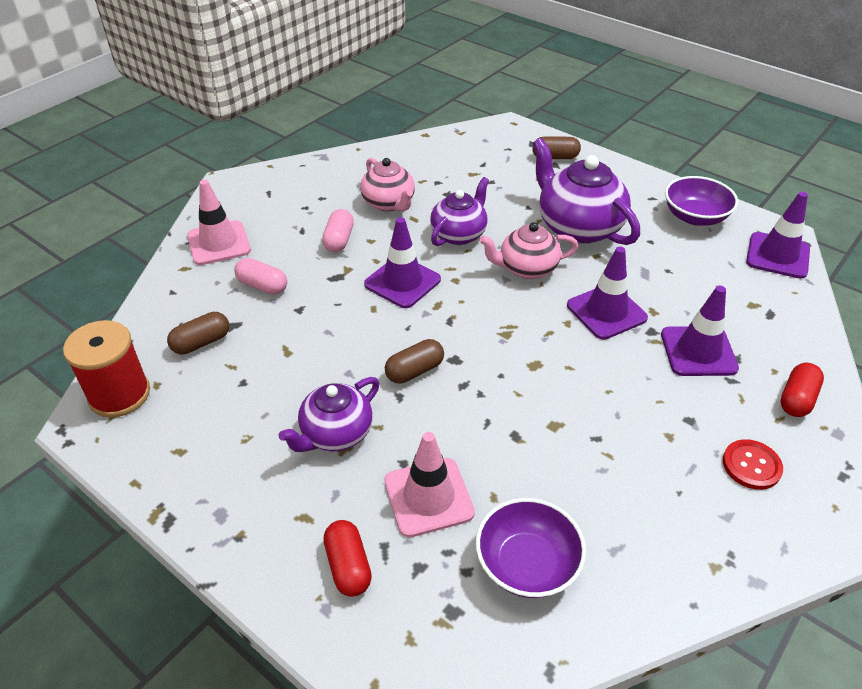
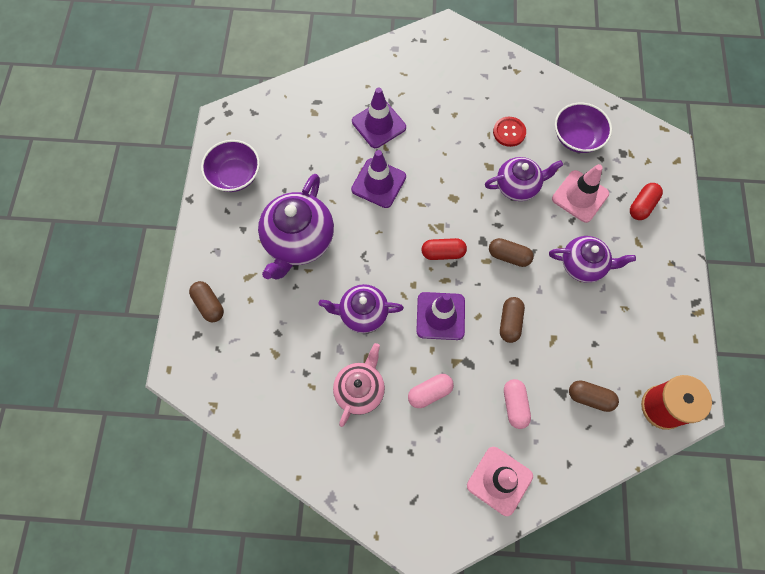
camera: 125 degrees left, 25 degrees up
(341, 328) = (510, 322): none -> brown capsule
(501, 437) = (518, 186): none -> purple teapot
(526, 268) = (369, 248): pink teapot -> none
(751, 465) = (446, 75): red button -> red button (509, 132)
(777, 255) = (251, 115): purple traffic cone -> none
(796, 399) = (383, 70): red capsule -> red capsule (443, 253)

